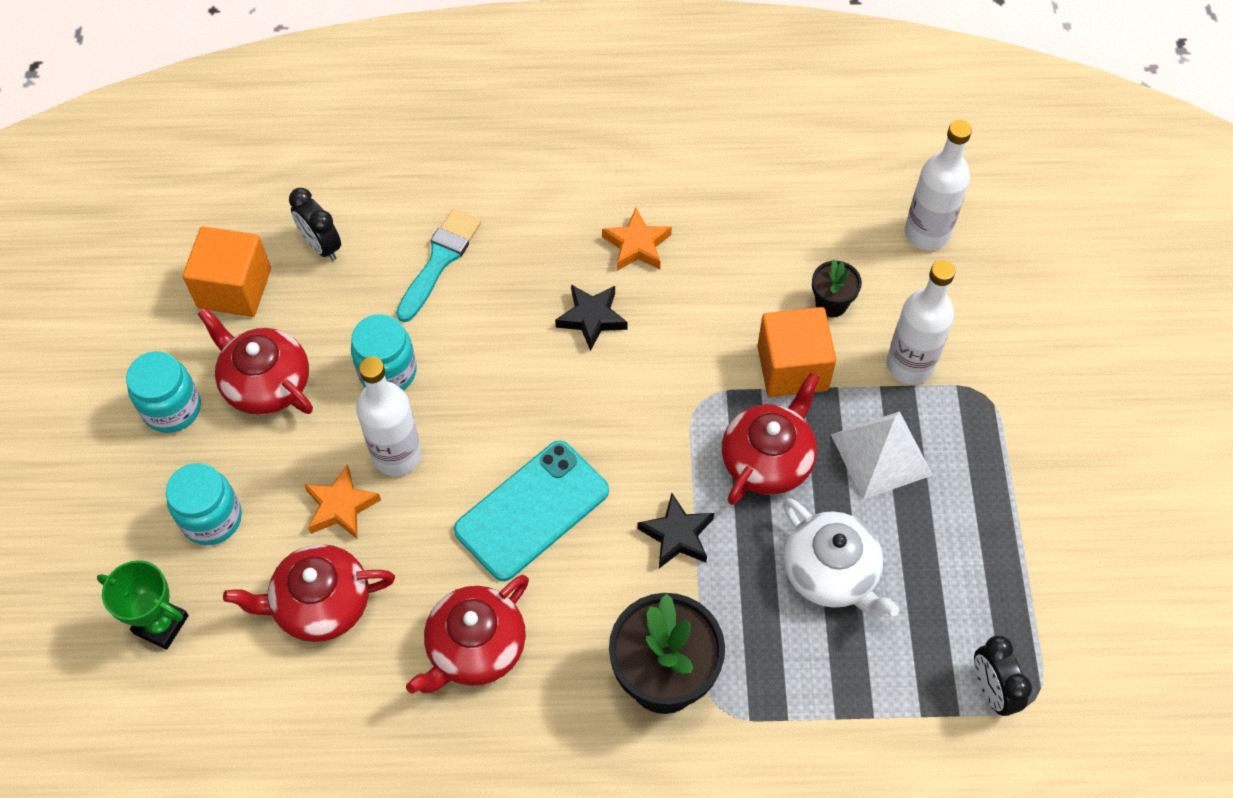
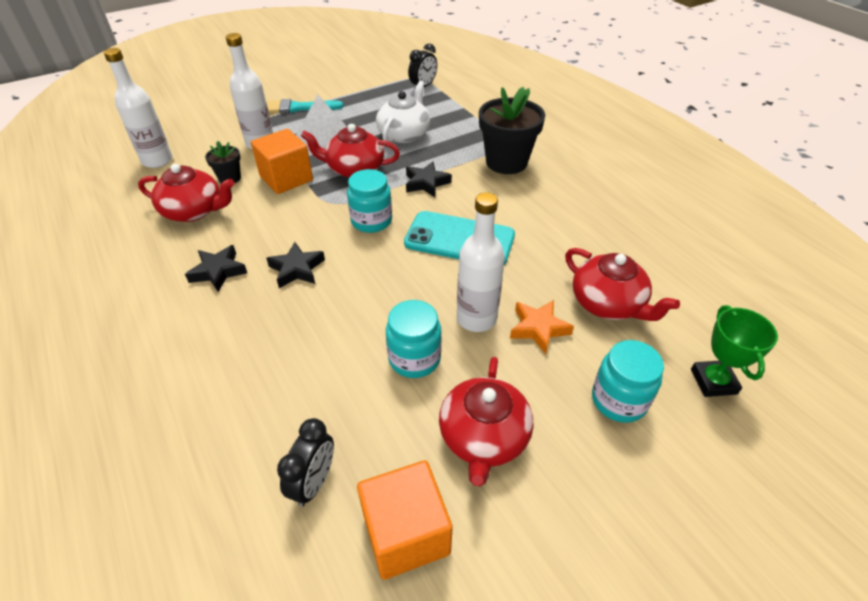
camera: 120 degrees left, 15 degrees down
(172, 408) = (563, 498): turquoise jar -> turquoise jar (371, 221)
(439, 260) = (287, 379): turquoise brush -> turquoise brush (298, 108)
(475, 647) = (560, 227): red teapot -> red teapot (194, 211)
(637, 245) = (218, 271): orange star -> black star

